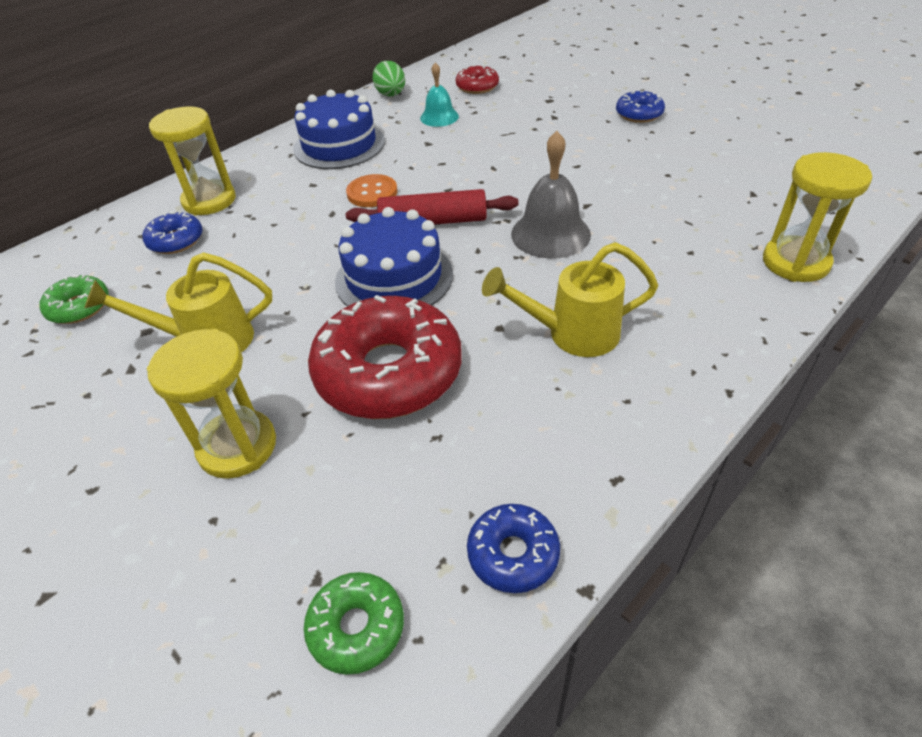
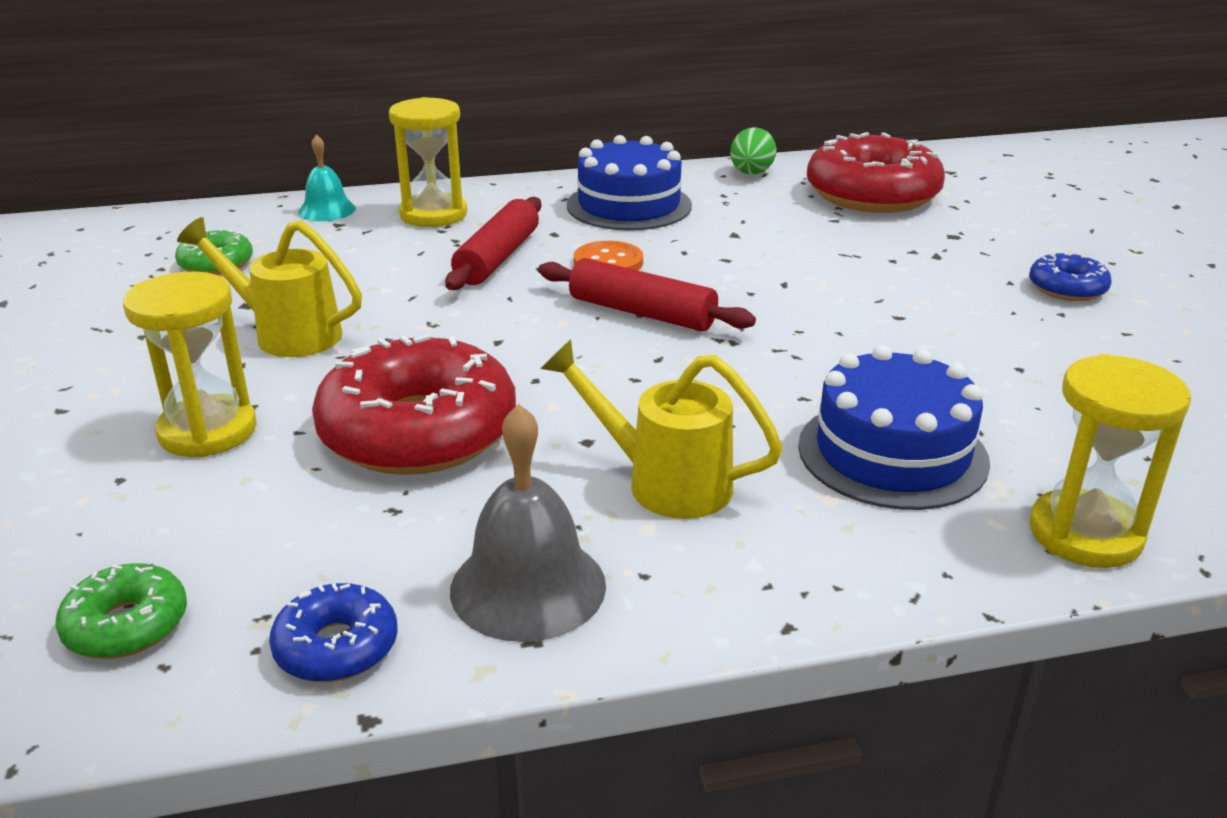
camera: 30 degrees right, 15 degrees down
(176, 241) = (361, 239): blue donut -> none
(294, 218) = (497, 258): none -> red rolling pin
(394, 277) = (531, 349): blue cake -> blue cake (892, 453)
(439, 117) = (782, 212): turquoise bell -> turquoise bell (327, 210)
(477, 87) = (872, 195): red donut -> red donut, size x2.07
(550, 234) = (769, 374): grey bell -> grey bell (528, 587)

